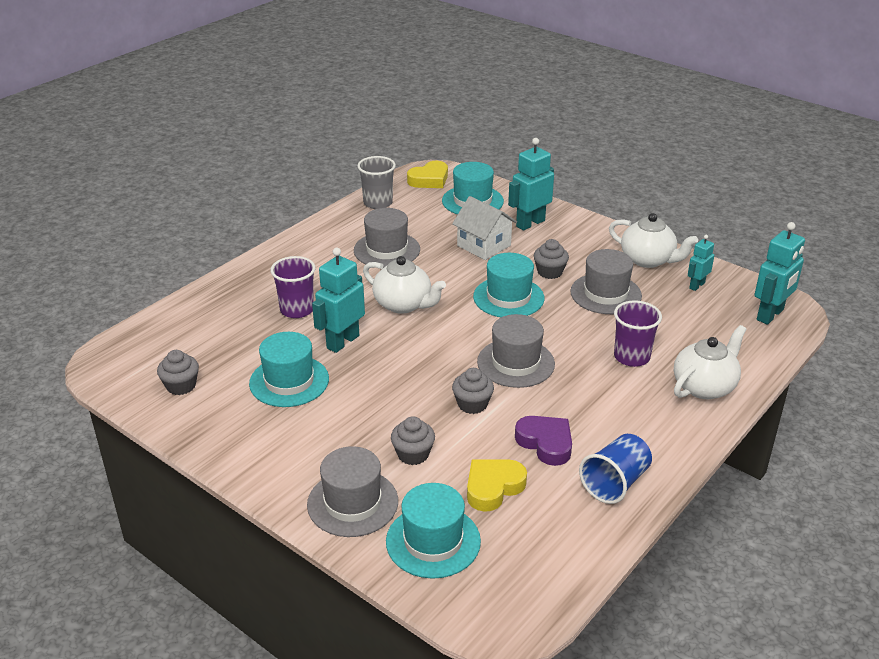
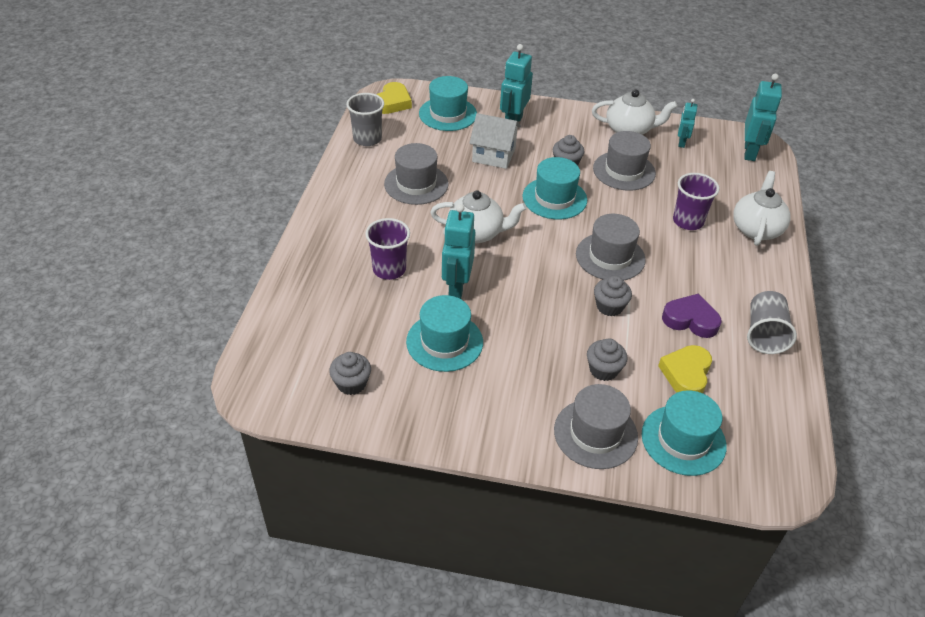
camera: 30 degrees left, 10 degrees up
(615, 483) = (764, 334): blue cup -> grey cup

